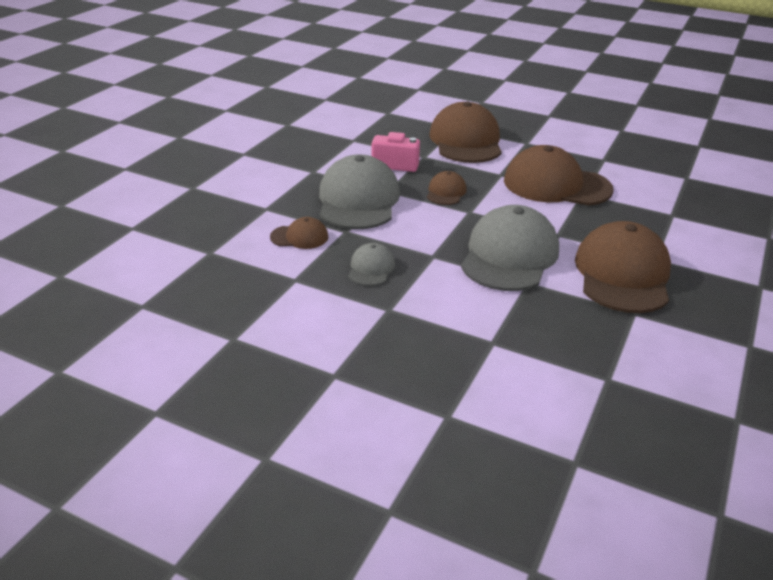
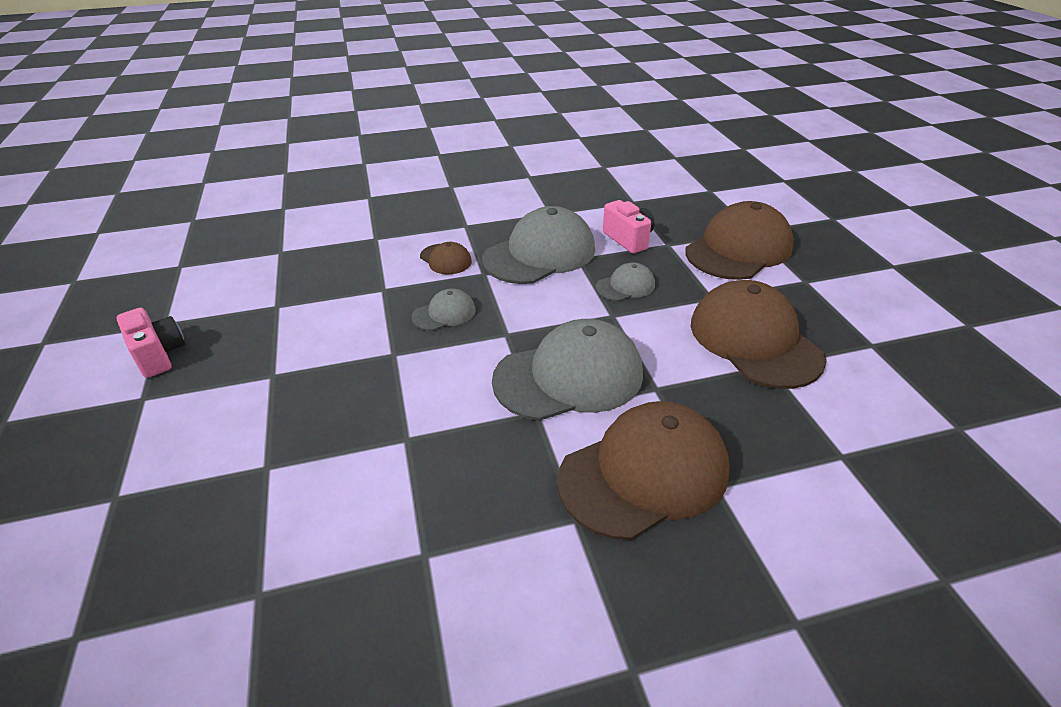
camera: 50 degrees right, 5 degrees up
(208, 430) = (159, 355): none -> pink camera
(446, 192) = (625, 286): brown cap -> grey cap

